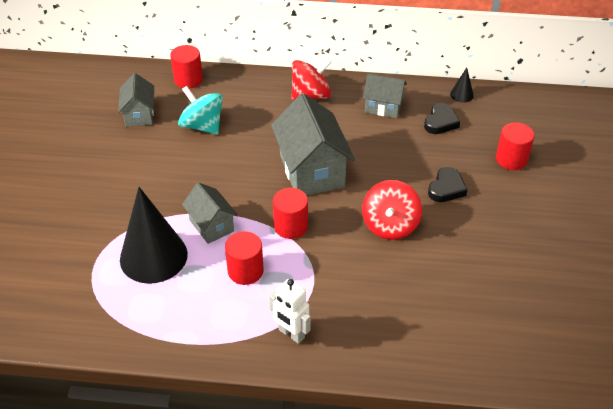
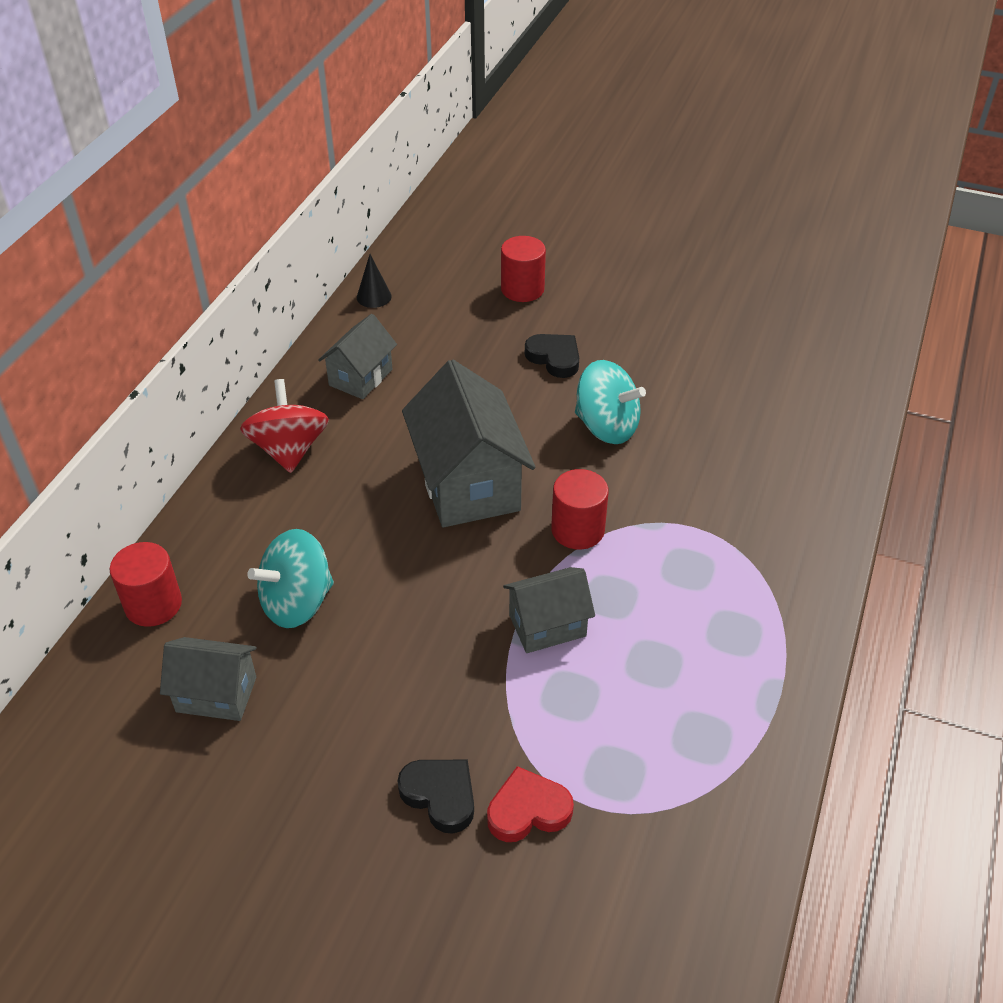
camera: 75 degrees left, 0 degrees up
(88, 239) = (528, 810): none -> red heart
(153, 256) = (595, 714): black cone -> none
(245, 271) = (654, 598): red cylinder -> none
(291, 334) = (780, 567): white robot -> none
(311, 171) = (468, 484): grey house -> grey house turned 75 degrees clockwise
(390, 225) = (606, 427): red spinning top -> turquoise spinning top
(440, 122) = (421, 330): black heart -> black heart (440, 795)

